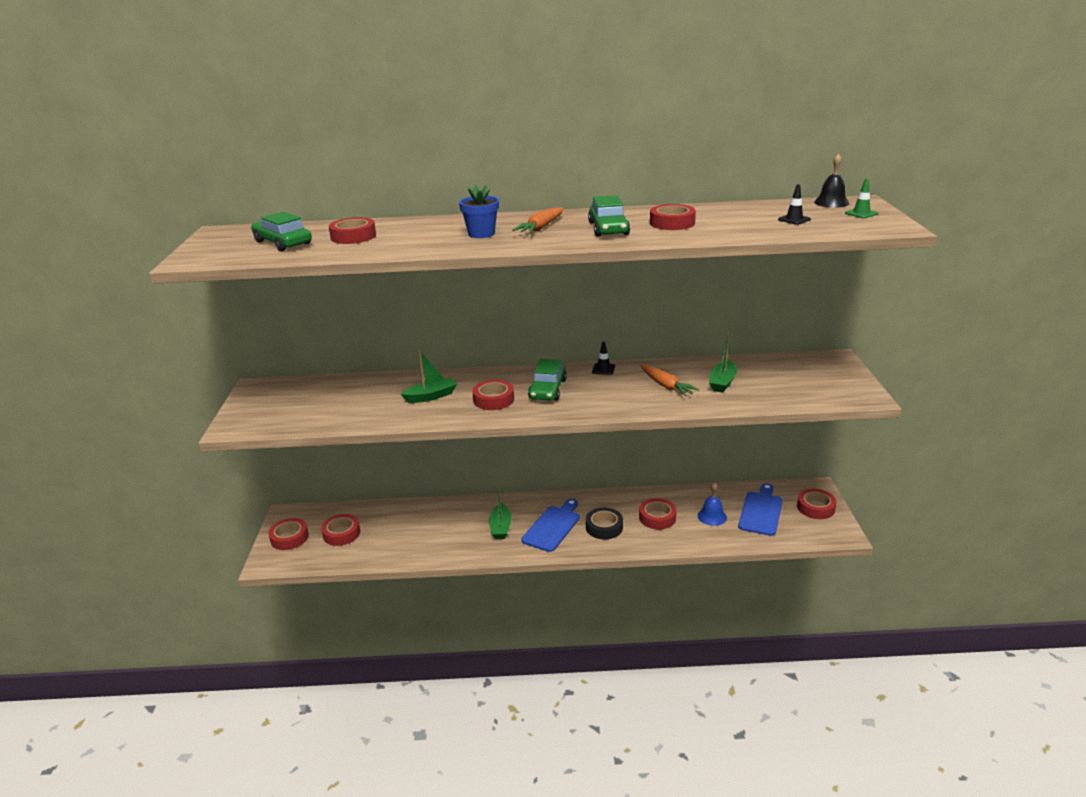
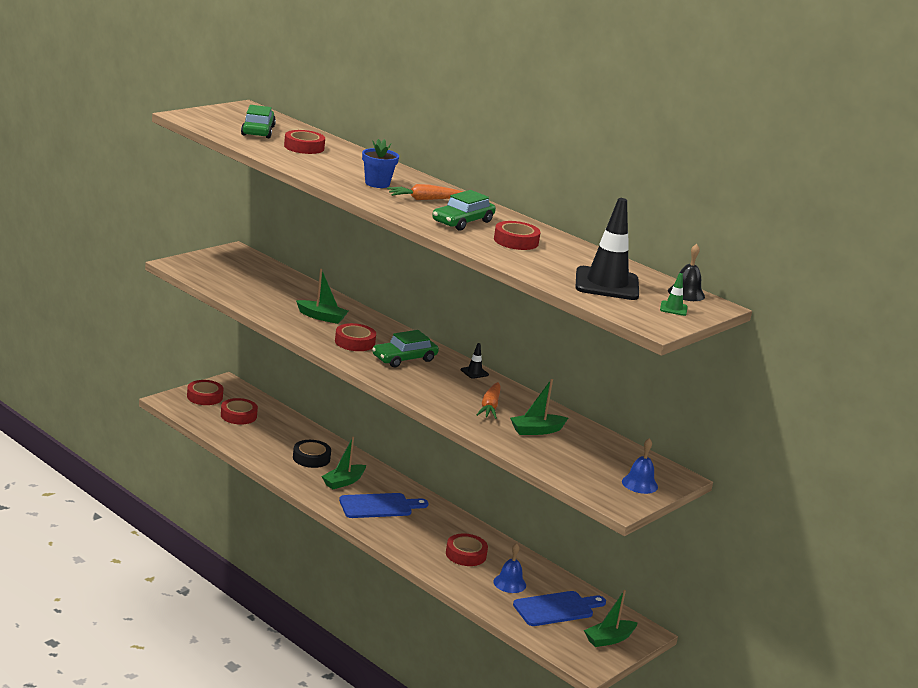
camera: 40 degrees right, 5 degrees down
(604, 527) = (414, 532): black tape -> black tape (311, 458)
(794, 219) = (606, 284): black traffic cone -> black traffic cone, size x2.43
(815, 508) = (609, 639): red tape -> green boat
(838, 376) = (639, 484): none -> blue bell

